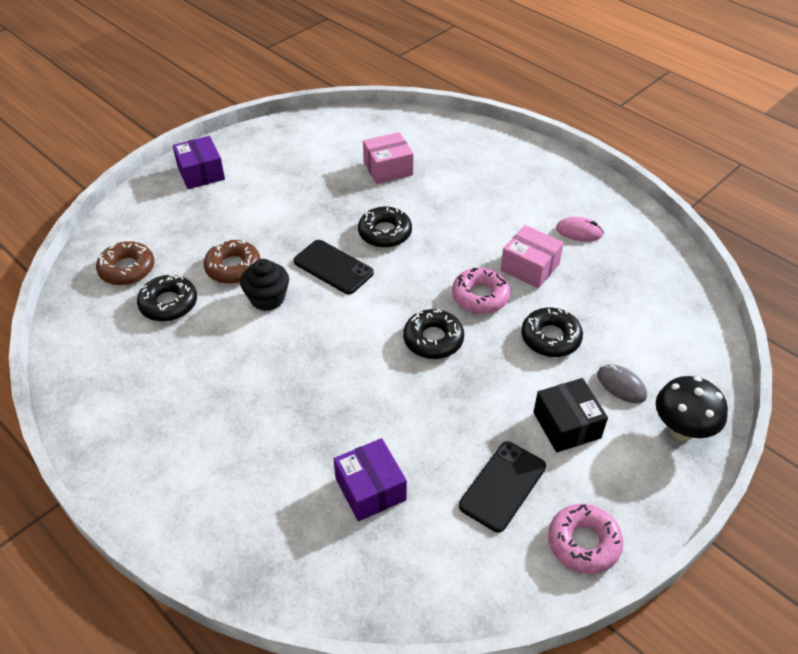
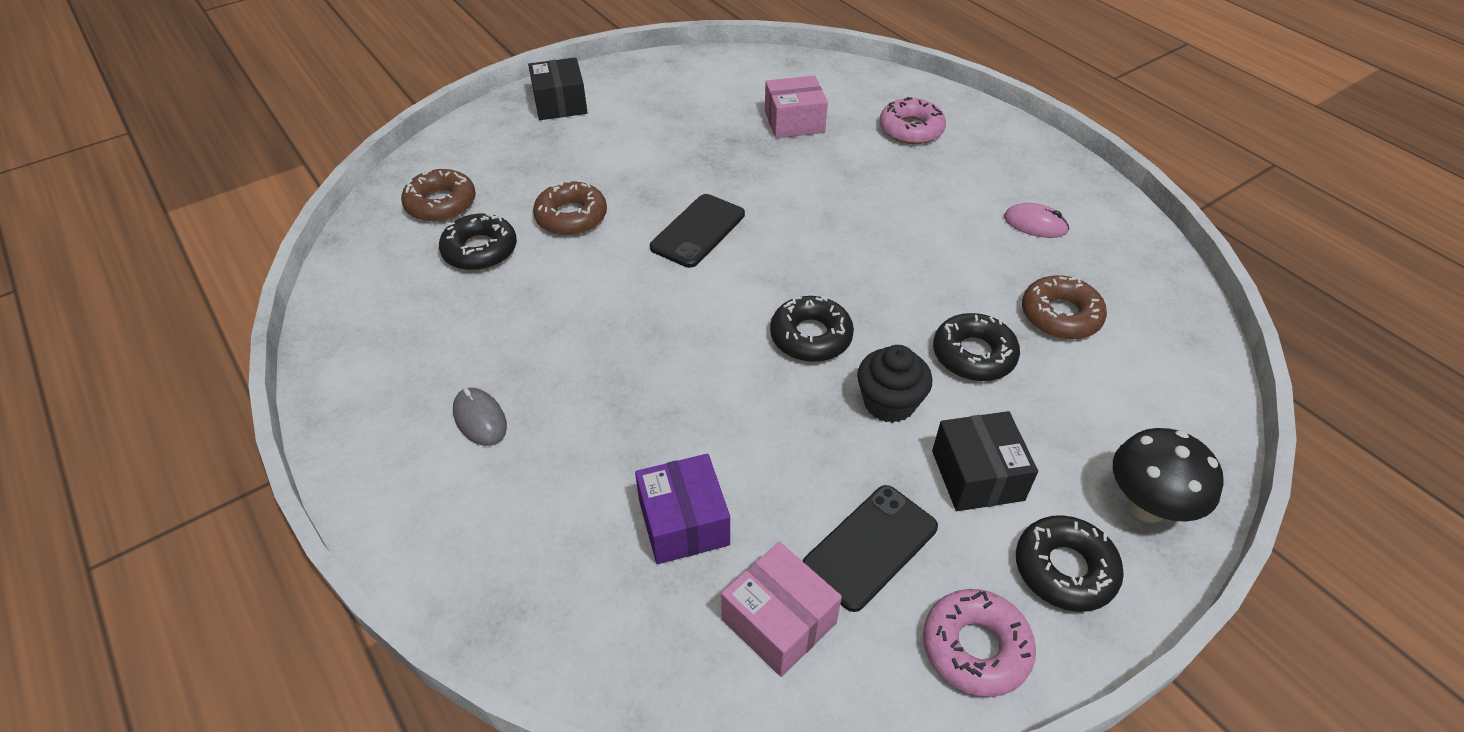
camera: 10 degrees right, 0 degrees up
(201, 173) = (560, 103): purple box -> black box
(267, 298) = (605, 259): black cupcake -> black cupcake (889, 403)
(333, 267) = (698, 231): black phone -> black phone turned 75 degrees clockwise
(385, 233) = (774, 197): black donut -> black donut (1064, 569)
(480, 296) = (885, 289): pink donut -> pink donut (911, 129)
(529, 267) = (959, 261): pink box -> pink box (779, 621)
(606, 300) = (1060, 315): none -> brown donut
(621, 385) = (1065, 432): grey mouse -> grey mouse (480, 419)

